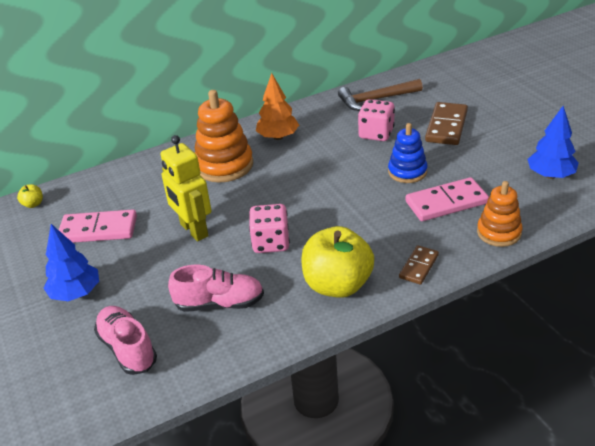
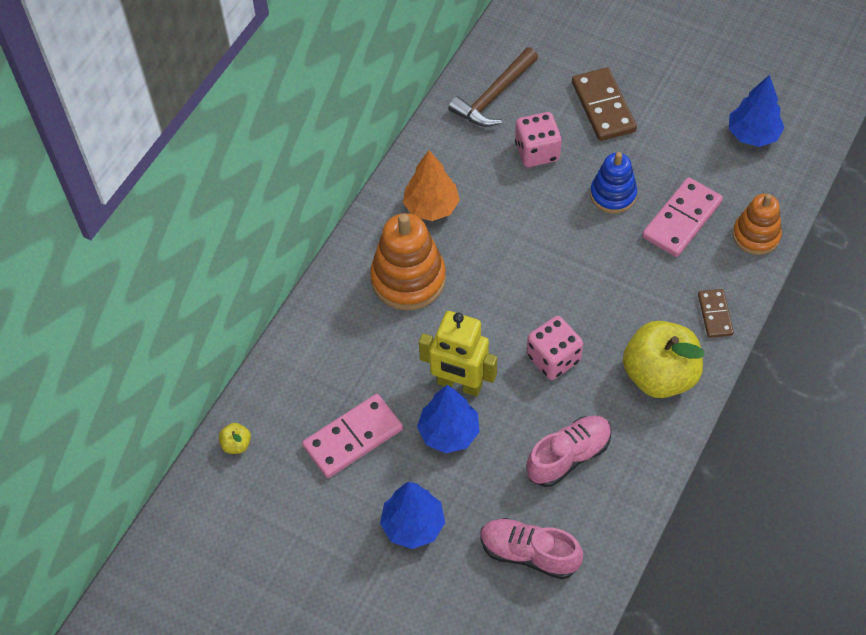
camera: 35 degrees left, 20 degrees up
(157, 253) = (449, 432): none -> blue tree

